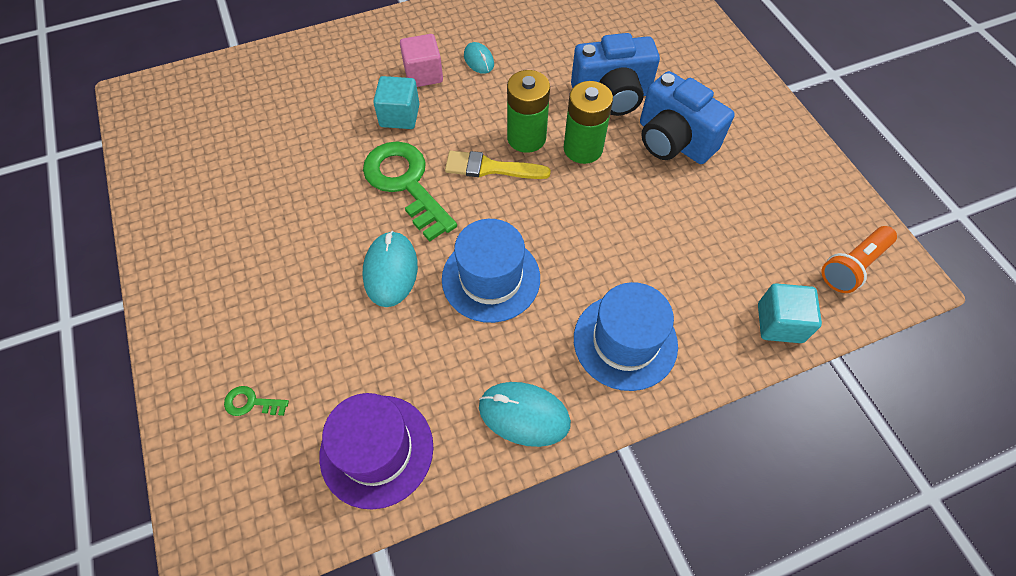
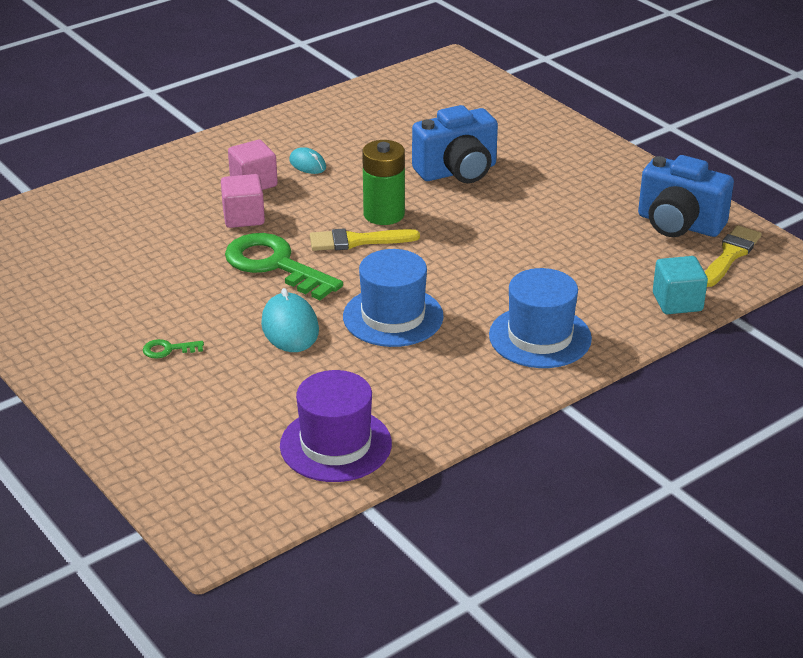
camera: 15 degrees left, 25 degrees down
(251, 403) = (195, 436): green key -> green key (168, 349)
(399, 116) = (243, 217): turquoise cube -> pink cube
(524, 415) = (465, 399): turquoise mouse -> none
(583, 148) = (444, 214): green battery -> none
(673, 141) = (532, 196): blue camera -> blue camera (679, 224)
(852, 266) = (730, 255): orange flashlight -> yellow brush

